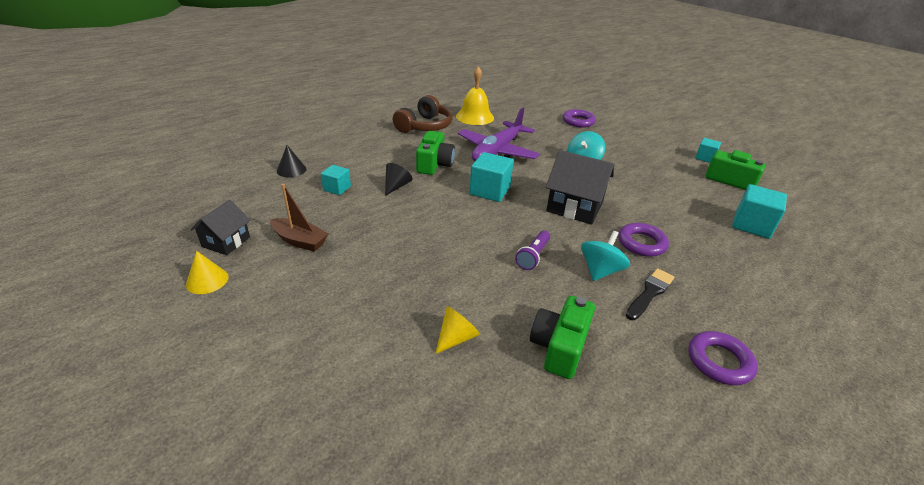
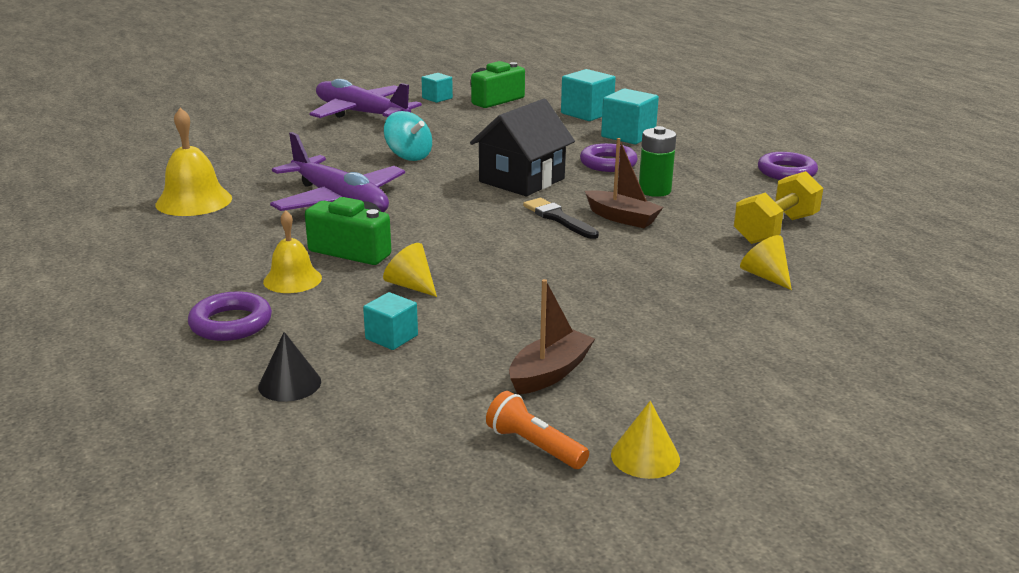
camera: 75 degrees left, 10 degrees down
(226, 242) = (534, 446): black house -> orange flashlight
(394, 154) = (292, 279): none -> yellow bell
(396, 186) = (411, 285): black cone -> yellow cone
(425, 126) = (196, 245): brown headphones -> none
(490, 191) = (459, 221): turquoise cube -> turquoise cube (628, 136)
(533, 256) = (622, 218): purple flashlight -> brown boat
(559, 347) = (775, 229): green camera -> yellow dumbbell
(578, 121) = (281, 137): purple ring -> purple ring (231, 323)
(600, 271) = (654, 190): turquoise spinning top -> green battery
(642, 137) = (360, 114): none -> purple plane
(649, 293) = (694, 177): black brush -> black brush (558, 218)

